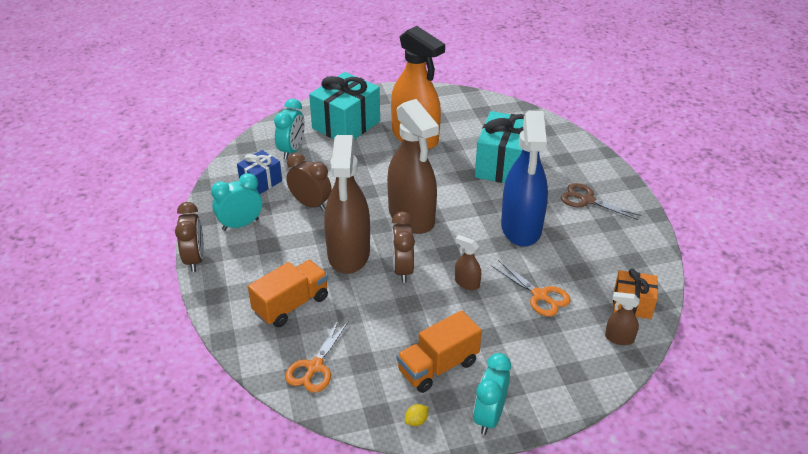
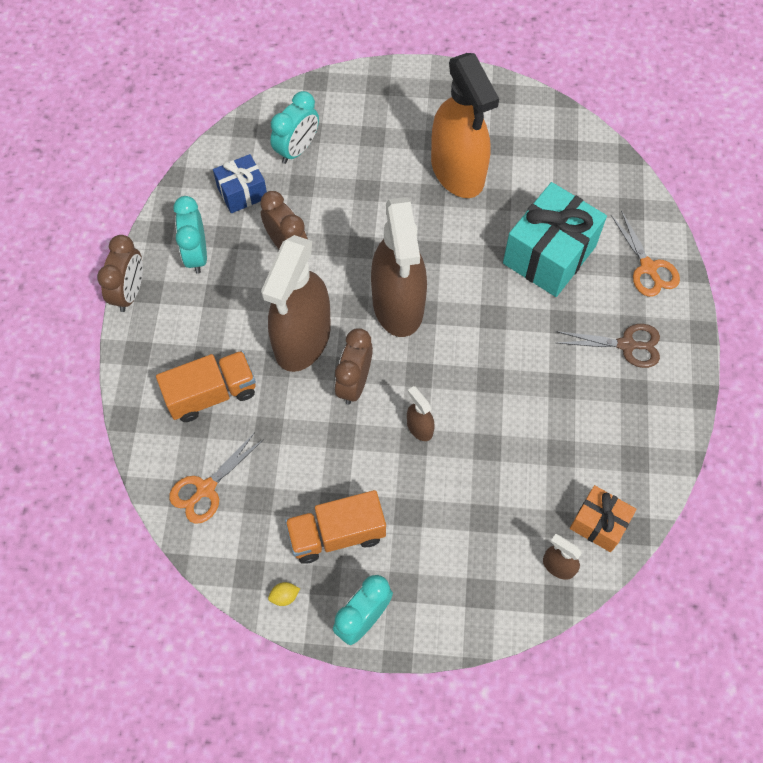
camera: 20 degrees right, 25 degrees up
(240, 224) = (196, 254): turquoise clock -> turquoise clock turned 90 degrees counterclockwise
(346, 125) = (379, 123): turquoise gift -> none
(521, 228) = (522, 364): blue spray bottle -> none
(540, 296) = (496, 474): orange scissors -> orange scissors (648, 268)
(587, 200) = (626, 345): brown scissors -> brown scissors turned 135 degrees clockwise

